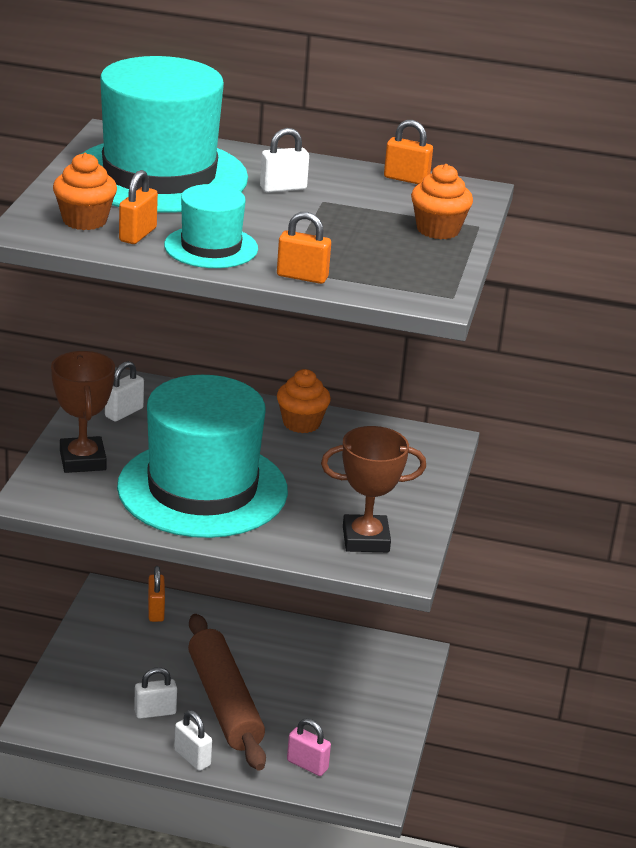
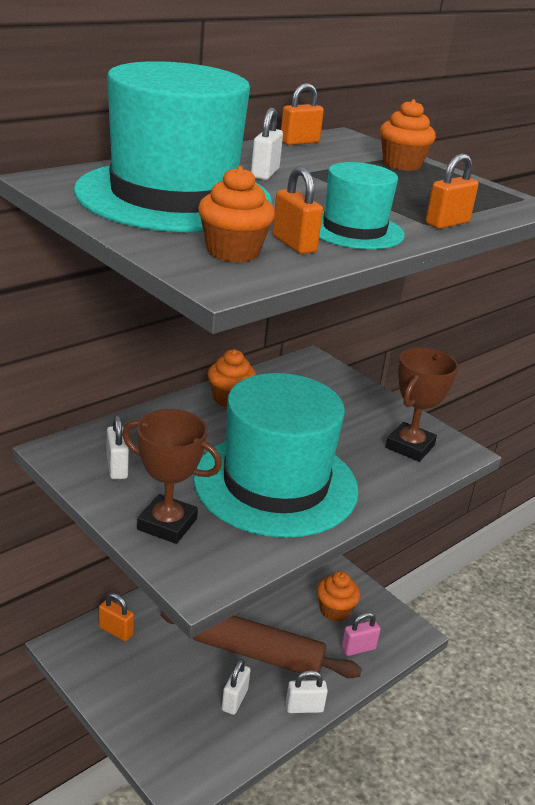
camera: 55 degrees left, 0 degrees up
(341, 730) = (335, 610): none -> orange cupcake

